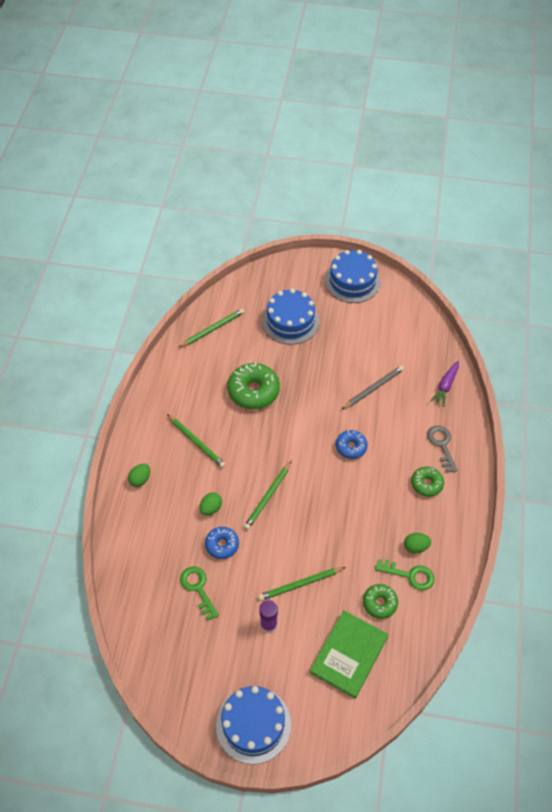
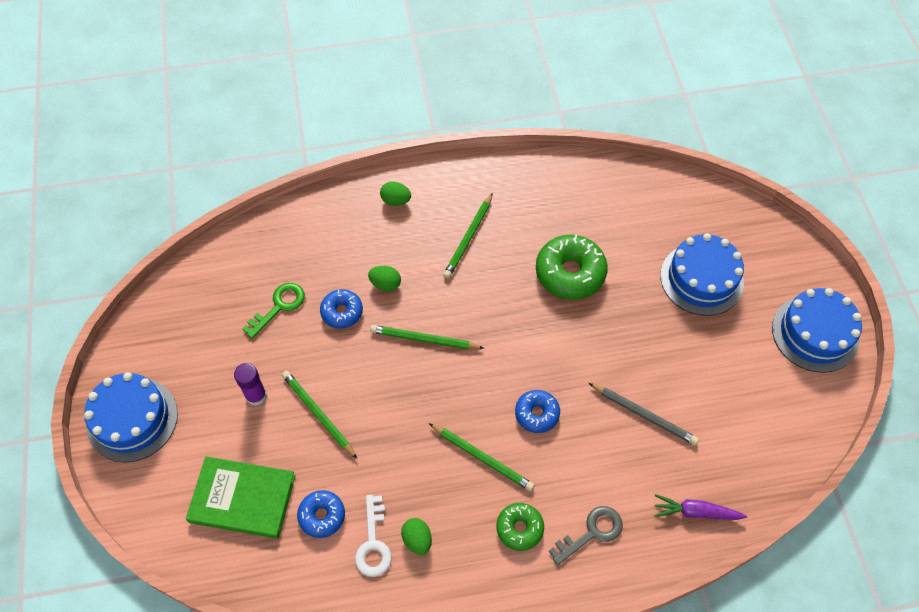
camera: 70 degrees right, 5 degrees up
(212, 329) = (641, 196): green pencil -> green pencil (482, 457)
(379, 603) = (322, 516): green donut -> blue donut
(409, 575) = (373, 543): green key -> white key

